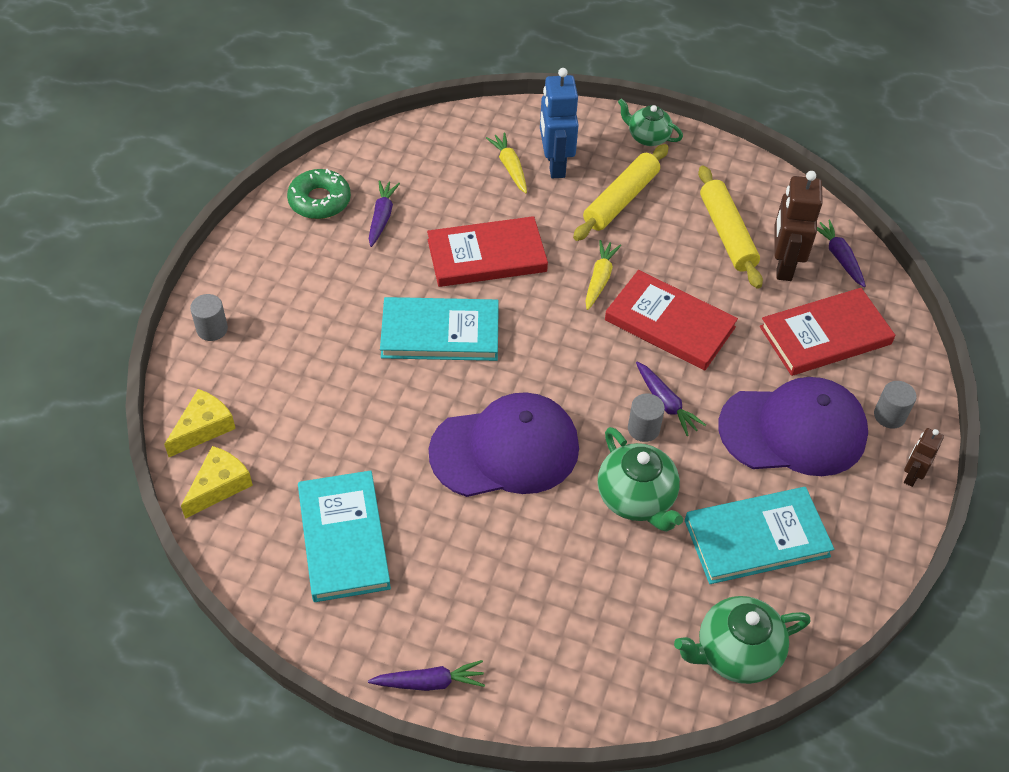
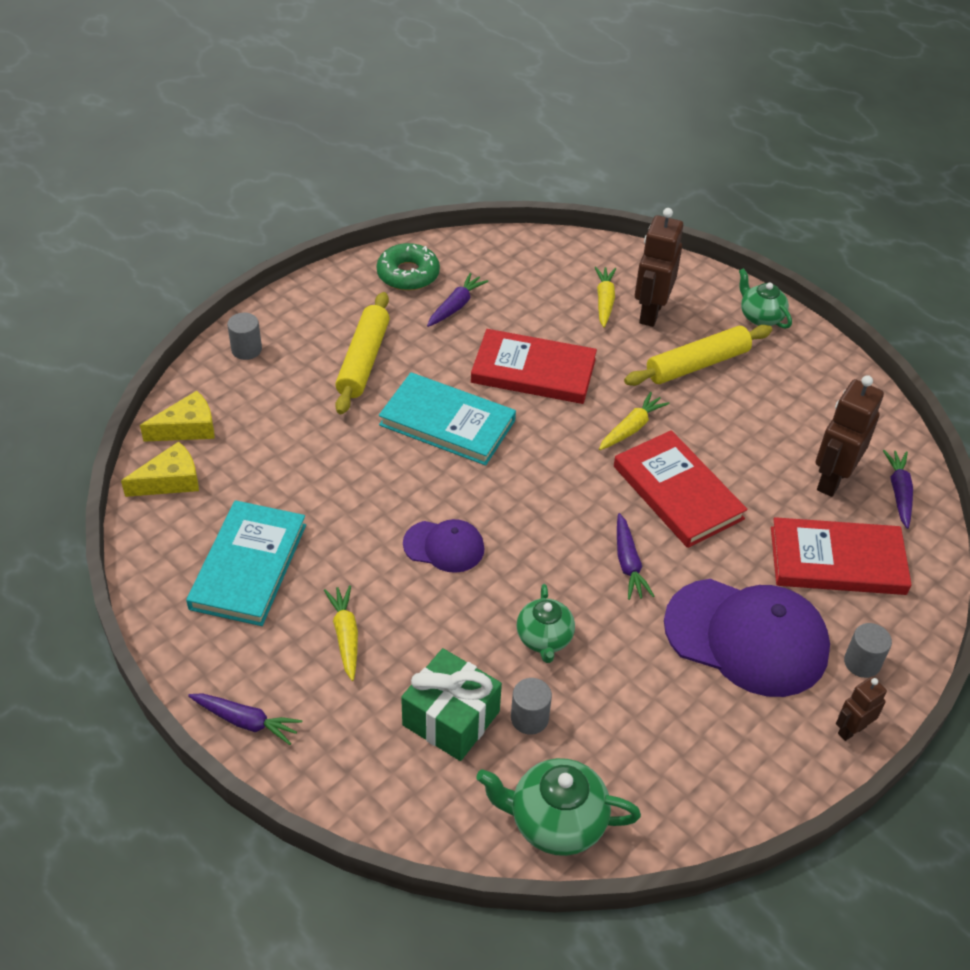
camera: 25 degrees right, 5 degrees down
(469, 566) = (345, 636): none -> yellow carrot
(505, 450) = (444, 546): purple cap -> purple cap, size x0.52
(555, 164) = (650, 312): blue robot -> brown robot
(601, 602) = (451, 718): none -> green gift
(637, 499) = (544, 639): green teapot -> green teapot, size x0.67
(643, 429) = (591, 578): grey cylinder -> grey cylinder (529, 718)
(727, 234) = (789, 430): yellow rolling pin -> yellow rolling pin (363, 360)
(756, 538) = (644, 723): turquoise book -> none

